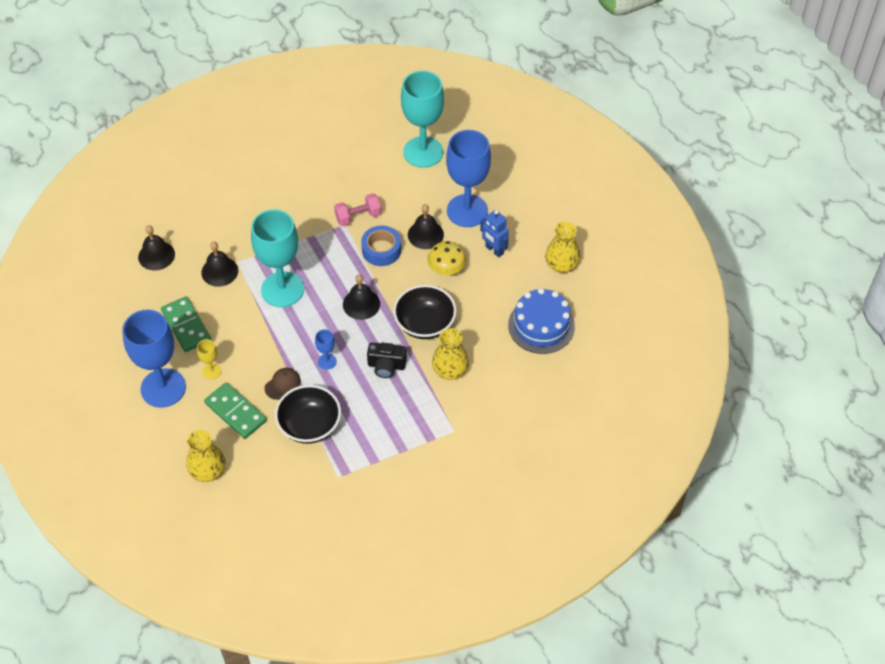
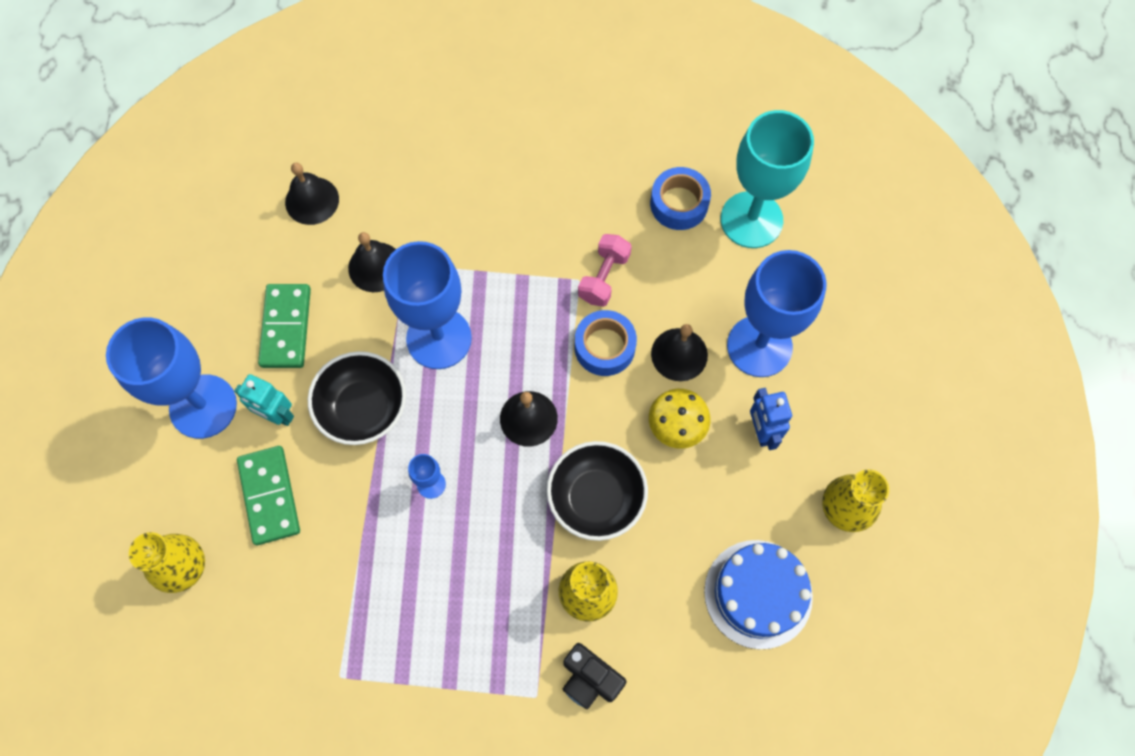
camera: 30 degrees right, 15 degrees up
(212, 371) = (277, 415): yellow goblet -> turquoise robot
(282, 289) = (439, 338): turquoise goblet -> blue goblet
(282, 384) = (353, 487): brown cap -> none
(309, 425) = (350, 573): black bowl -> black bowl (363, 408)
(358, 217) = (604, 277): pink dumbbell -> pink dumbbell turned 75 degrees counterclockwise
(377, 162) = (679, 204): none -> blue tape
(386, 366) = (505, 536): black camera -> black camera (590, 679)

